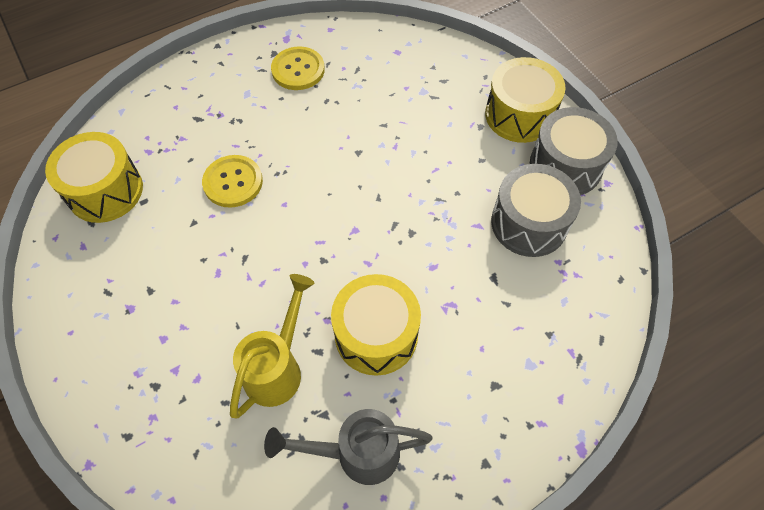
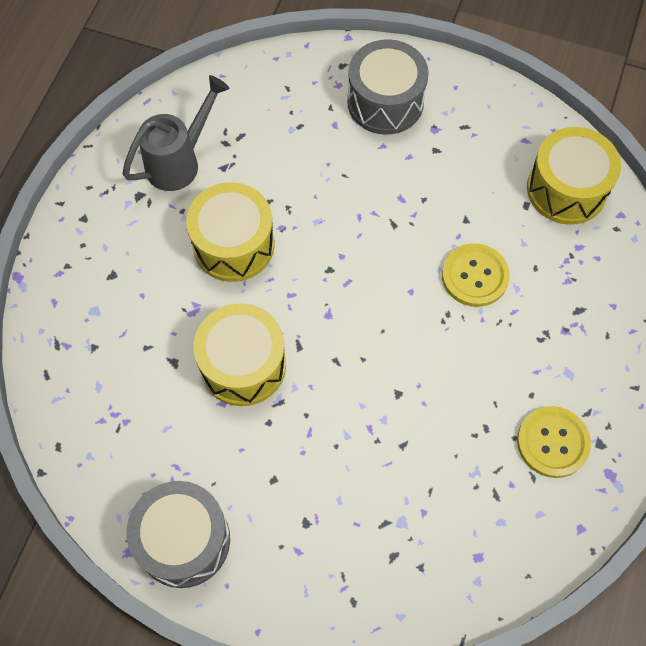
camera: 140 degrees right, 5 degrees up
(278, 367) = (285, 171): yellow watering can -> none
(519, 115) = (276, 573): yellow drum -> yellow drum (243, 365)
(529, 223) = (178, 441): grey drum -> grey drum (385, 102)

